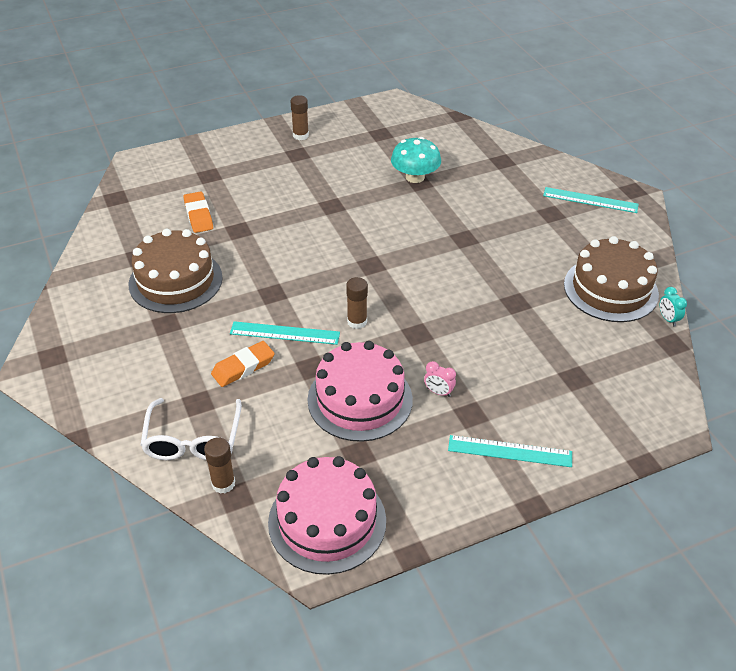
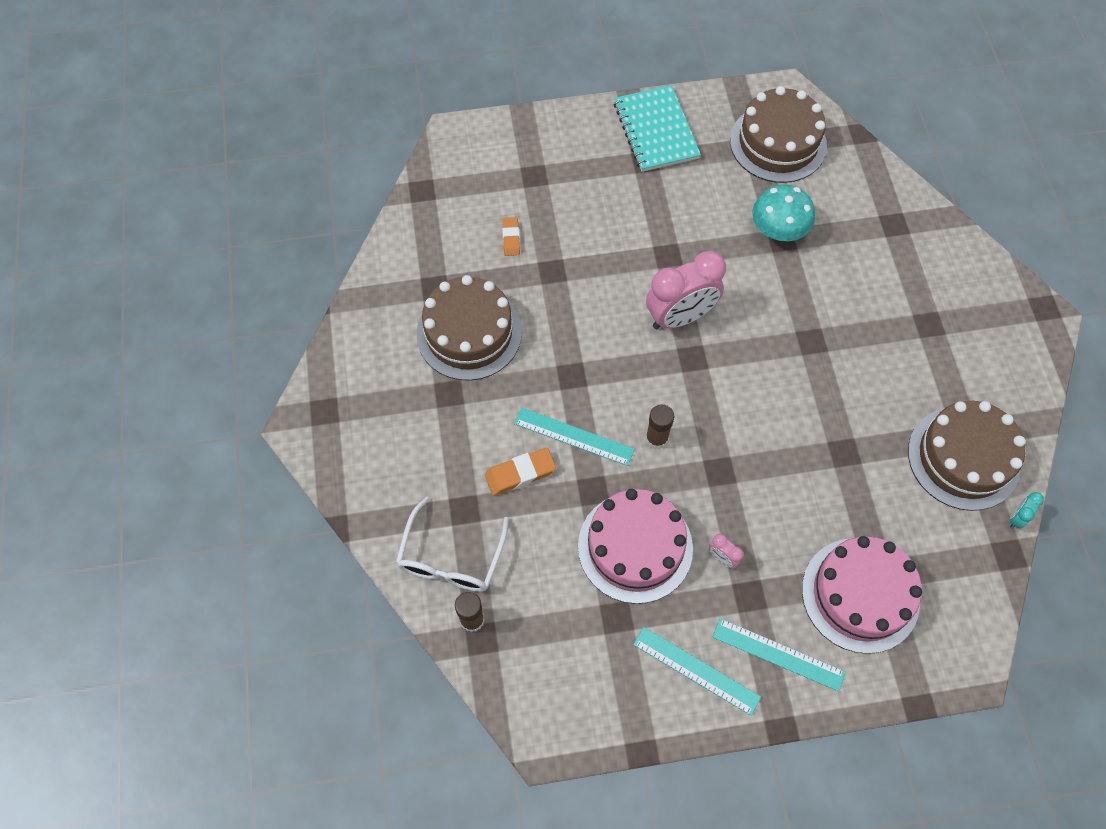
camera: 15 degrees right, 20 degrees up
(198, 215) = (511, 238): orange eraser -> orange eraser, size x0.66
(300, 135) = (655, 130): brown glue stick -> turquoise notebook
(327, 521) = (566, 692): pink cake -> pink cake (860, 594)
(353, 241) = (680, 317): none -> pink clock
(398, 129) = (778, 143): none -> brown cake
(590, 200) = (985, 312): turquoise ruler -> turquoise ruler (696, 670)
(668, 319) = (1017, 518): turquoise clock -> turquoise clock turned 45 degrees clockwise

